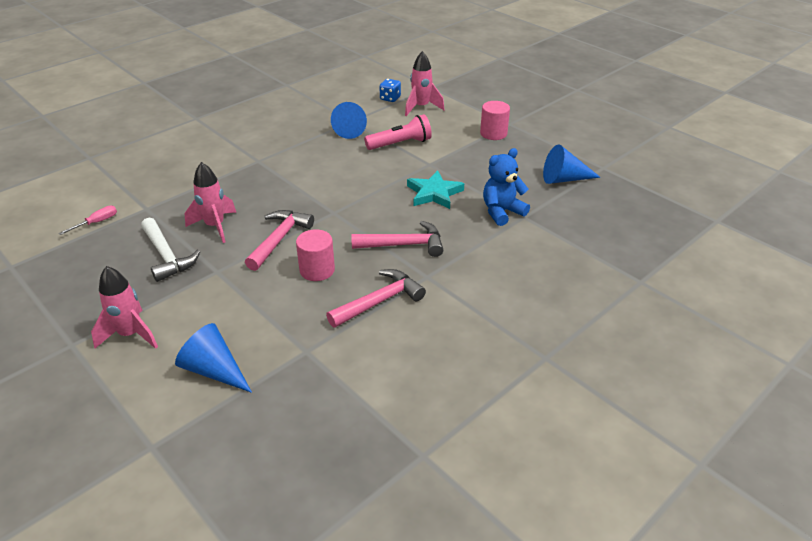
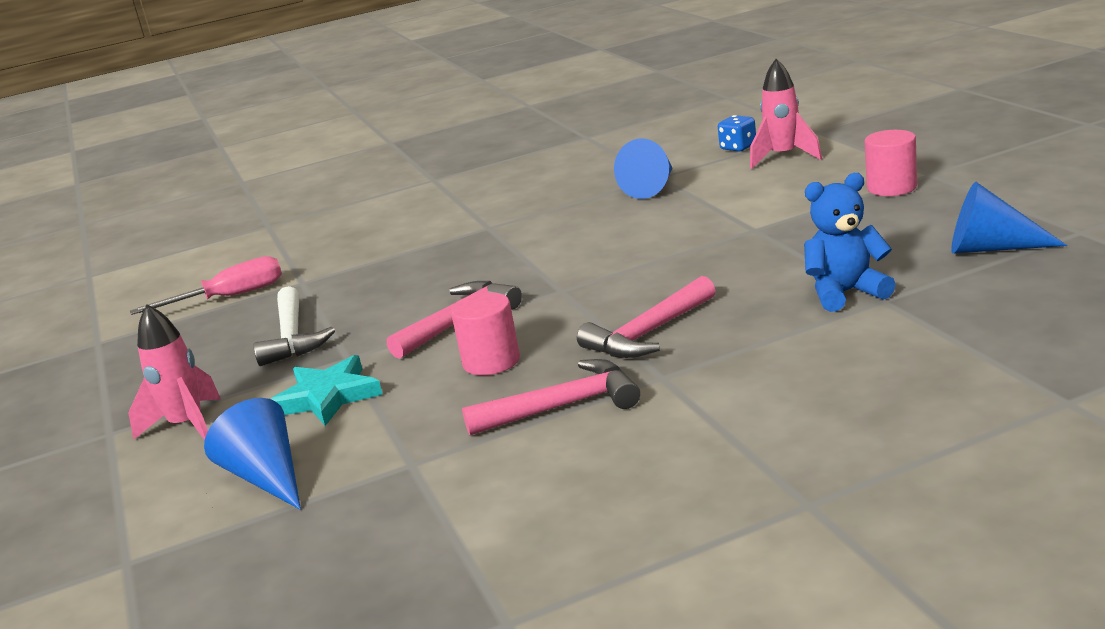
camera: 25 degrees right, 15 degrees down
(96, 222) = (229, 297): pink screwdriver -> pink screwdriver, size x1.72
(215, 226) = (379, 304): pink rocket -> none
(400, 144) = (721, 204): pink flashlight -> none
(404, 245) = (648, 334): pink hammer -> pink hammer turned 120 degrees clockwise
(434, 193) = (739, 267): turquoise star -> turquoise star (327, 397)

